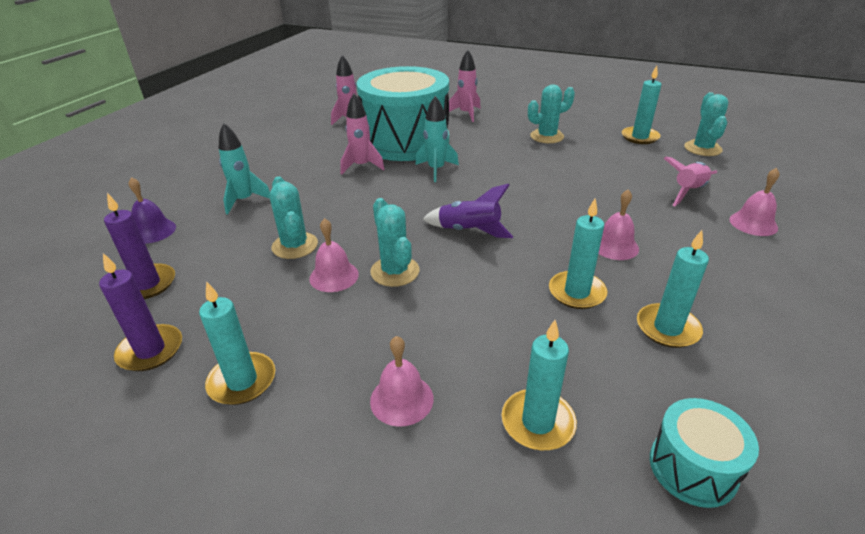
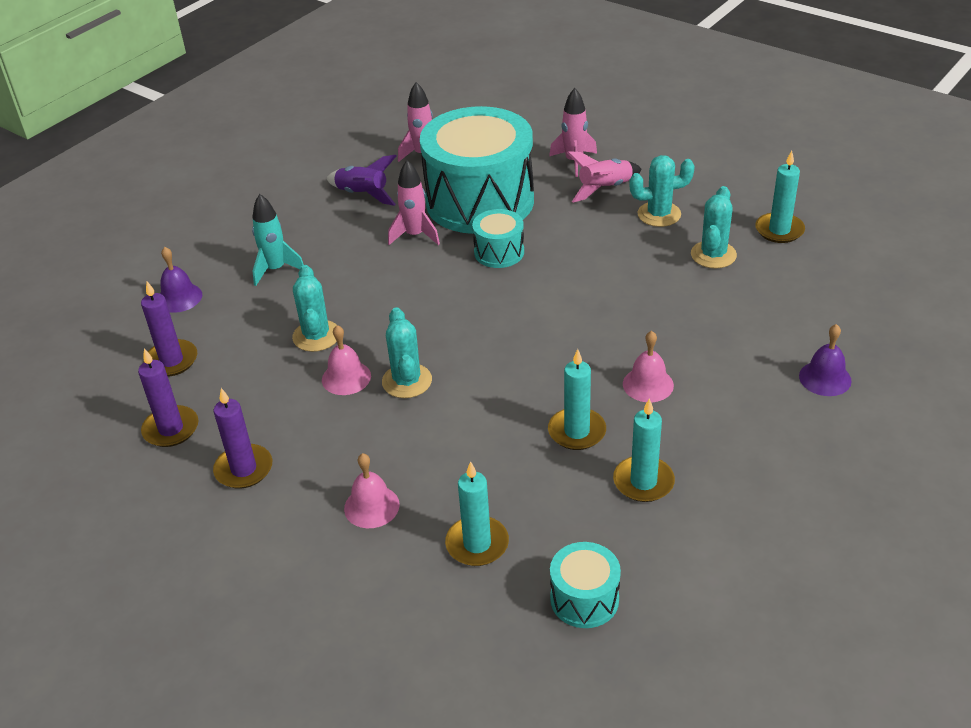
camera: 15 degrees right, 5 degrees up
(242, 381) = (244, 469): turquoise candle -> purple candle
(436, 170) = (499, 252): turquoise rocket -> turquoise drum
(469, 231) = (501, 343): purple rocket -> purple rocket (362, 195)
(688, 192) = (780, 324): pink rocket -> pink rocket (605, 189)
(702, 148) = (848, 260): turquoise cactus -> turquoise cactus (713, 255)
(753, 223) = (825, 378): pink bell -> purple bell

